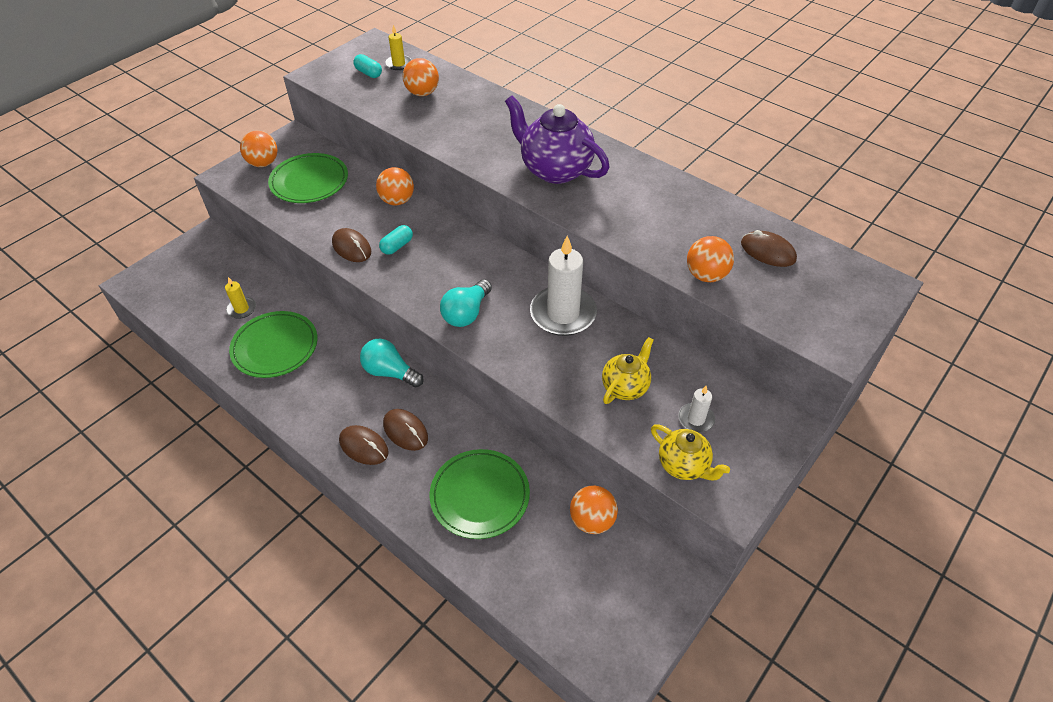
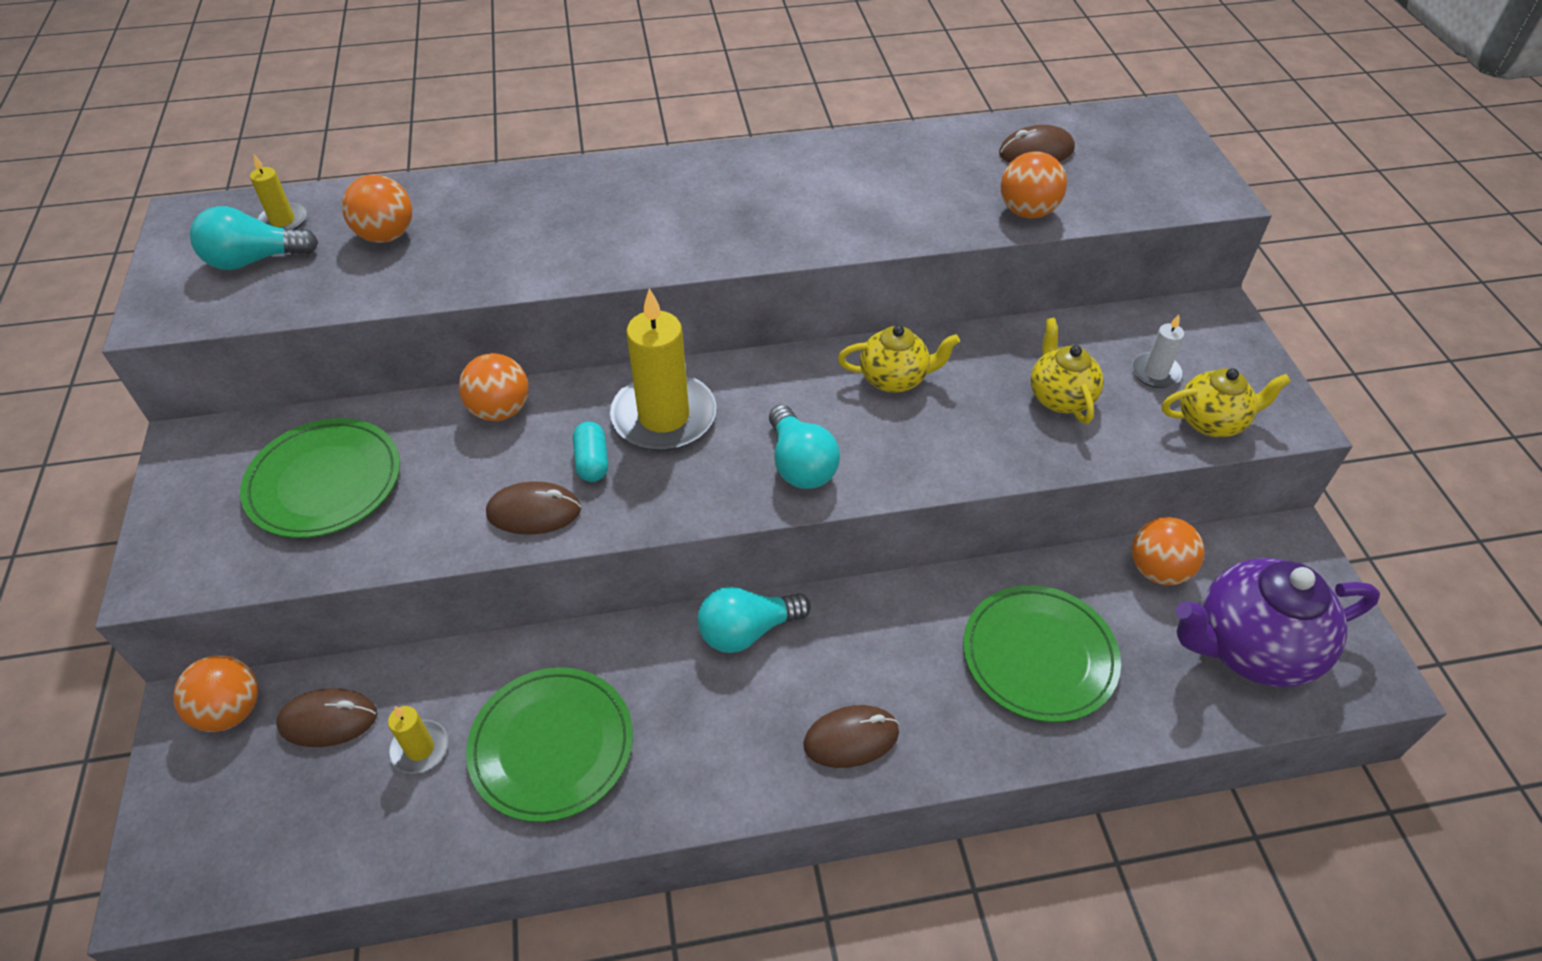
camera: 50 degrees left, 0 degrees up
(263, 163) = (199, 514): orange ball -> orange ball (231, 710)
(368, 73) = (254, 260): turquoise capsule -> turquoise light bulb
(405, 431) = (867, 673): brown mouse -> brown mouse (328, 720)
(447, 251) = (664, 417): none -> yellow candle
(555, 170) = (712, 214): purple teapot -> purple teapot (1250, 648)
(563, 314) = (894, 379): white candle -> yellow teapot

